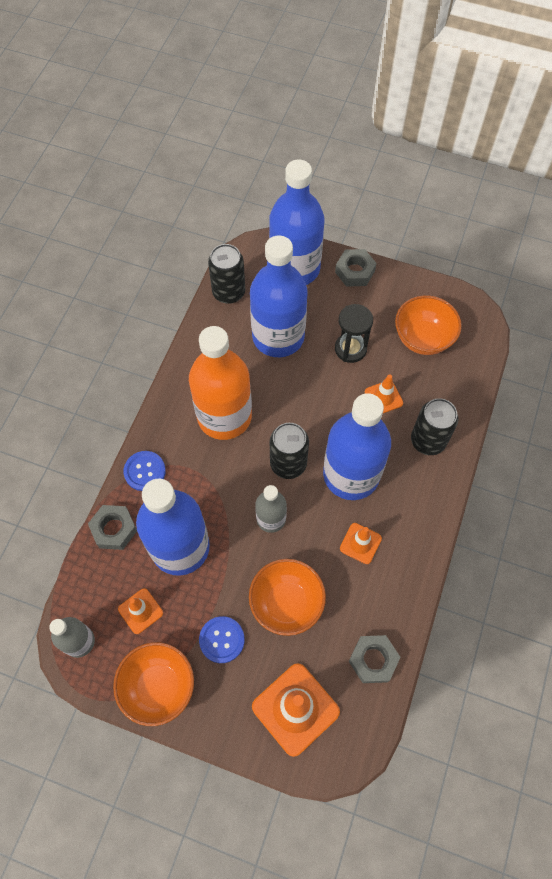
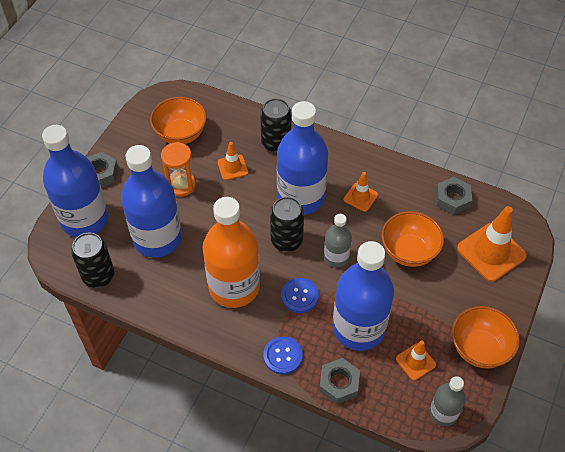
camera: 85 degrees left, 10 degrees down
(222, 640) = (439, 300): blue button -> blue button (299, 296)
(350, 349) = (181, 185): black hourglass -> orange hourglass

